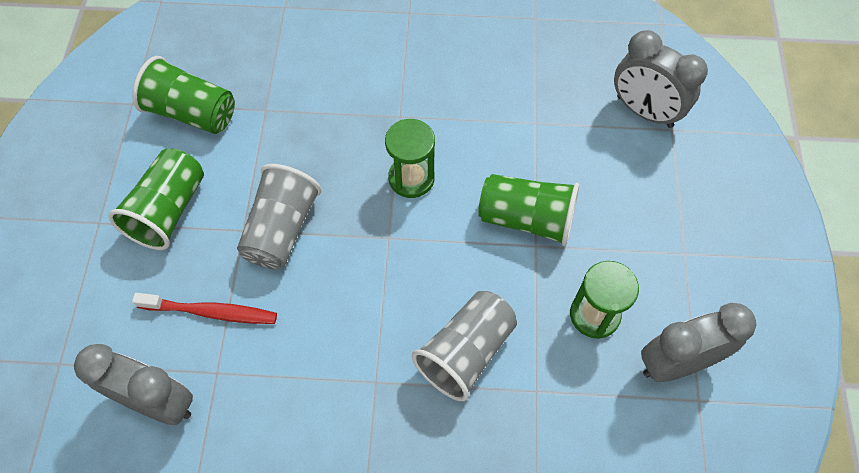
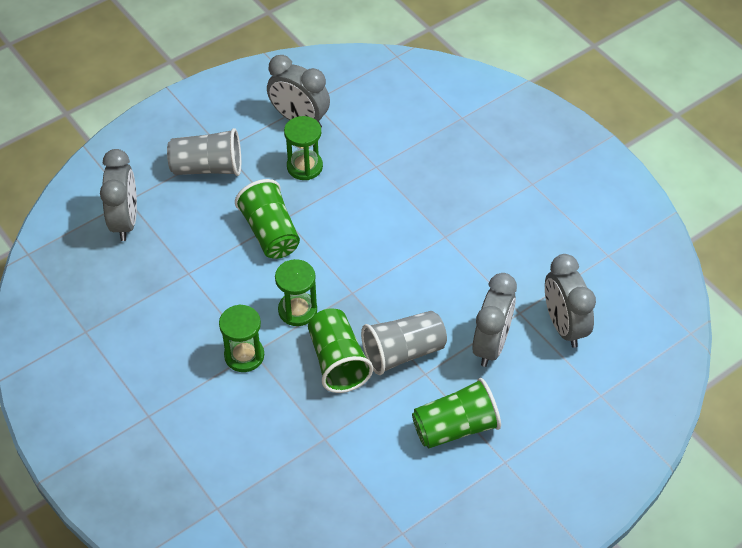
camera: 130 degrees left, 10 degrees down
(192, 113) = (371, 483): green cup -> green cup (337, 361)
(211, 312) = (491, 345): red toothbrush -> grey clock
(402, 107) = (244, 355): none -> green hourglass
(465, 352) = (386, 208): grey cup -> grey cup (207, 168)

